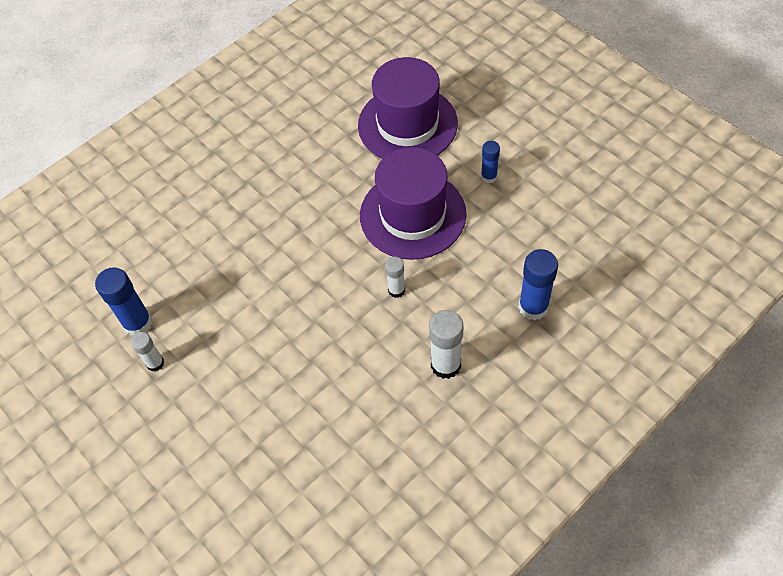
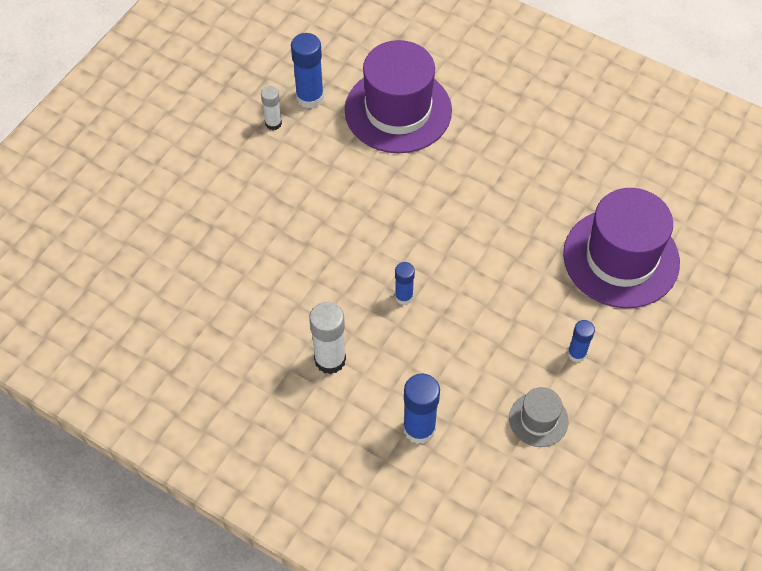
camera: 70 degrees right, 0 degrees up
(396, 290) = (404, 297): white glue stick -> blue glue stick
(412, 215) = (501, 290): purple hat -> purple hat (398, 110)
(543, 218) = (538, 419): none -> grey hat

